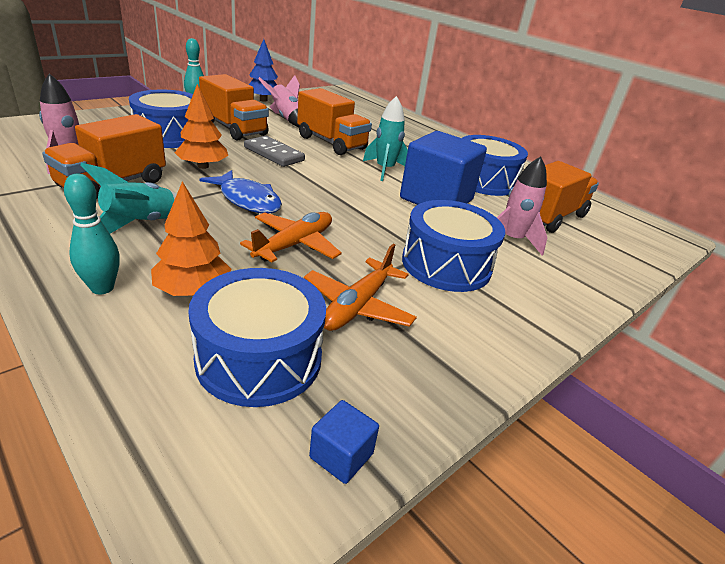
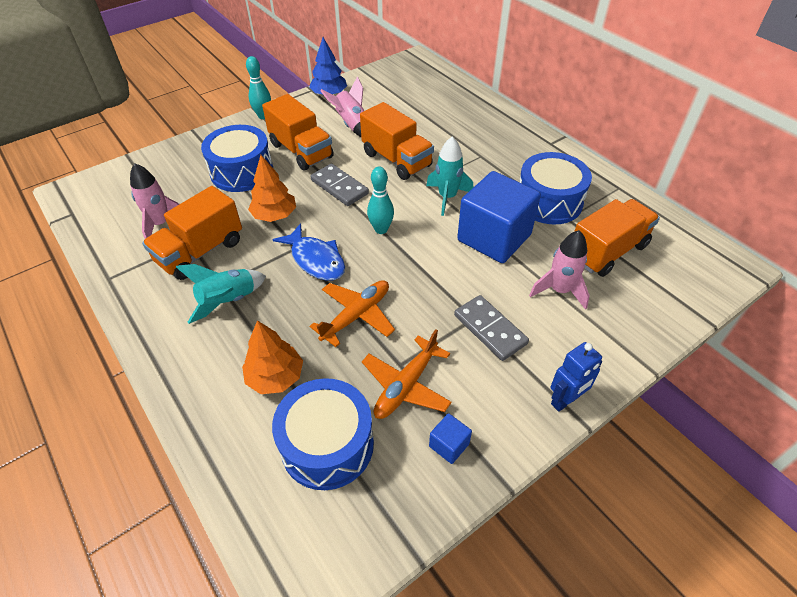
camera: 10 degrees right, 15 degrees up
(102, 288) = (208, 379): turquoise bowling pin -> turquoise bowling pin (381, 229)
(341, 455) = (384, 530): blue cube -> blue cube (449, 445)
(446, 264) = (490, 329): blue drum -> grey domino
(544, 327) = (565, 400): none -> blue robot

